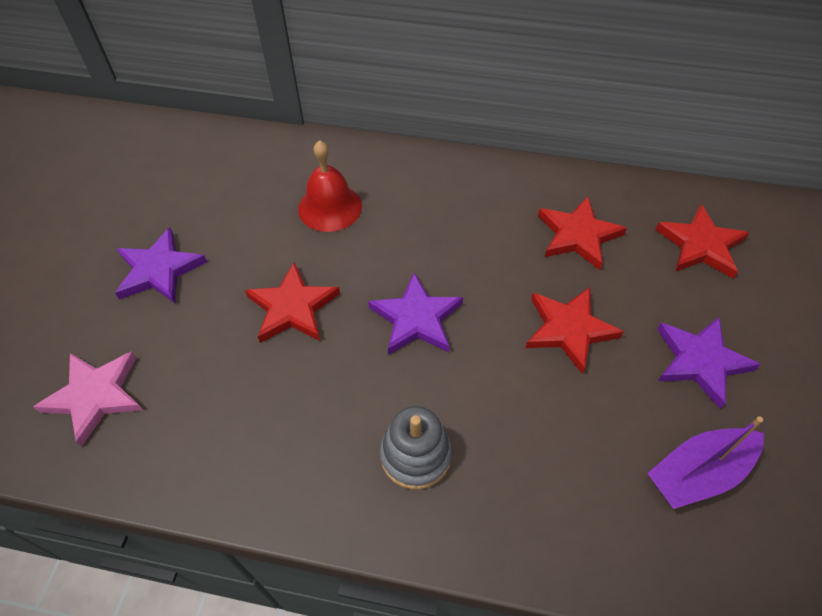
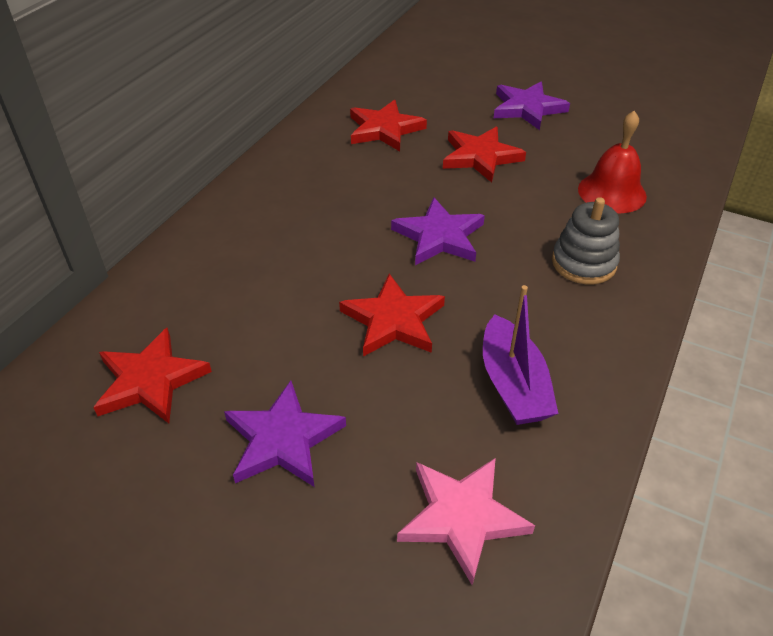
camera: 75 degrees left, 10 degrees down
(330, 207) = (263, 272): red bell -> red bell (612, 192)
(698, 473) = (616, 134): purple boat -> purple boat (513, 384)
(701, 245) = (422, 79): red star -> red star (150, 380)

